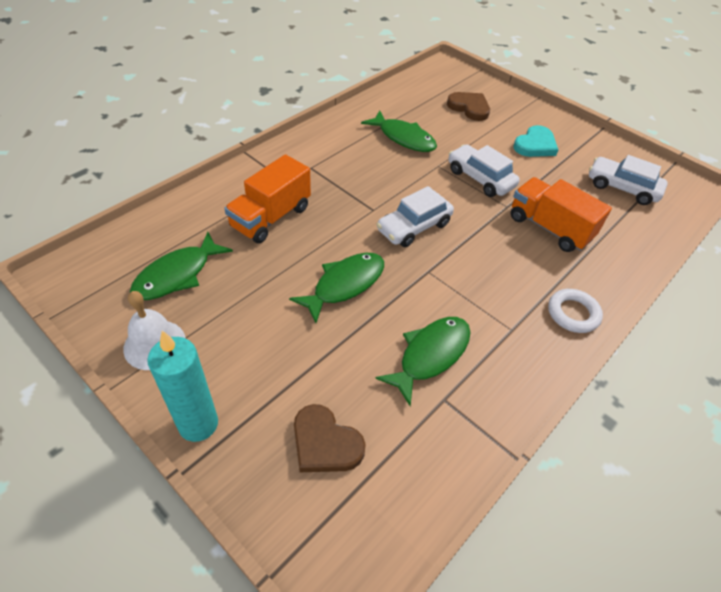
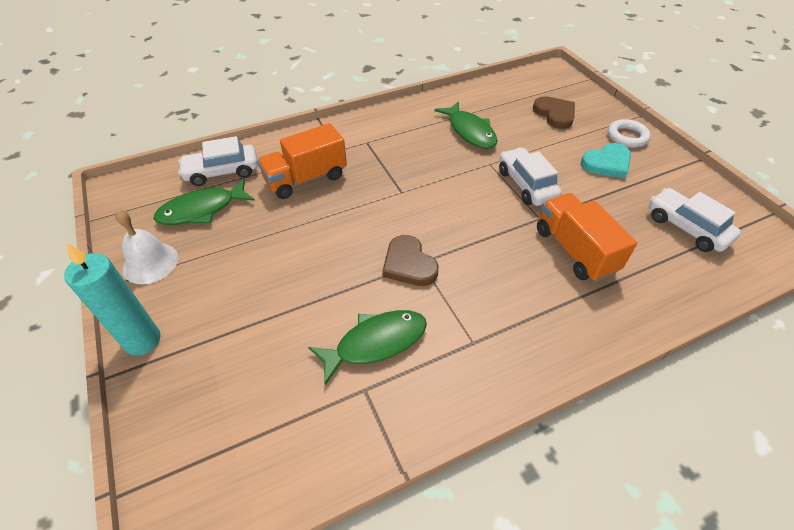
camera: 25 degrees right, 0 degrees up
(325, 443) = (232, 393): brown heart -> brown heart (409, 264)
(344, 285) = (335, 254): green fish -> none
(414, 227) = (431, 217): white car -> white car (222, 172)
(573, 313) = (550, 345): white ring -> white ring (627, 137)

